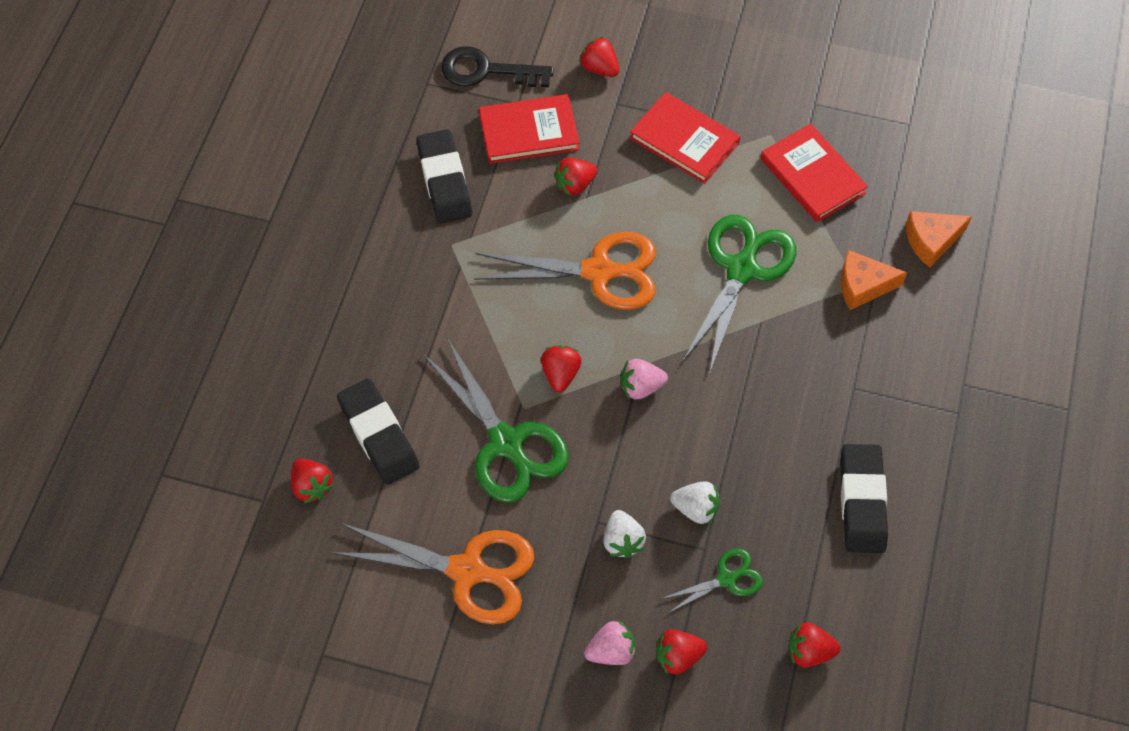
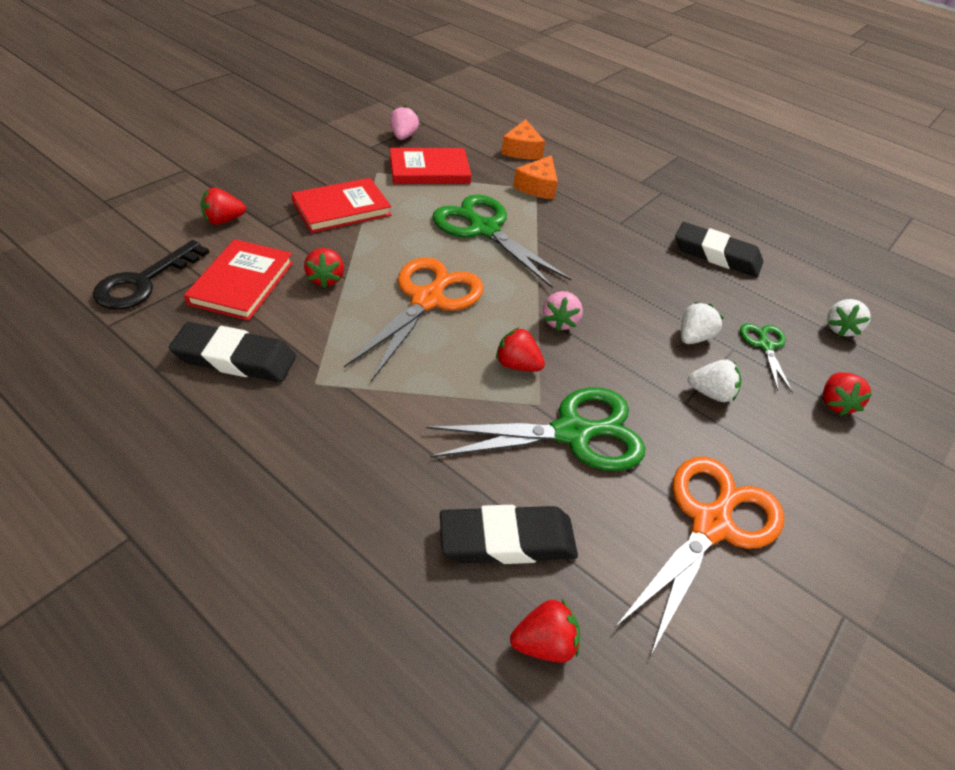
camera: 70 degrees left, 15 degrees down
(611, 651) = (824, 445): pink strawberry -> pink strawberry (403, 136)
(809, 651) = (840, 328): red strawberry -> white strawberry

